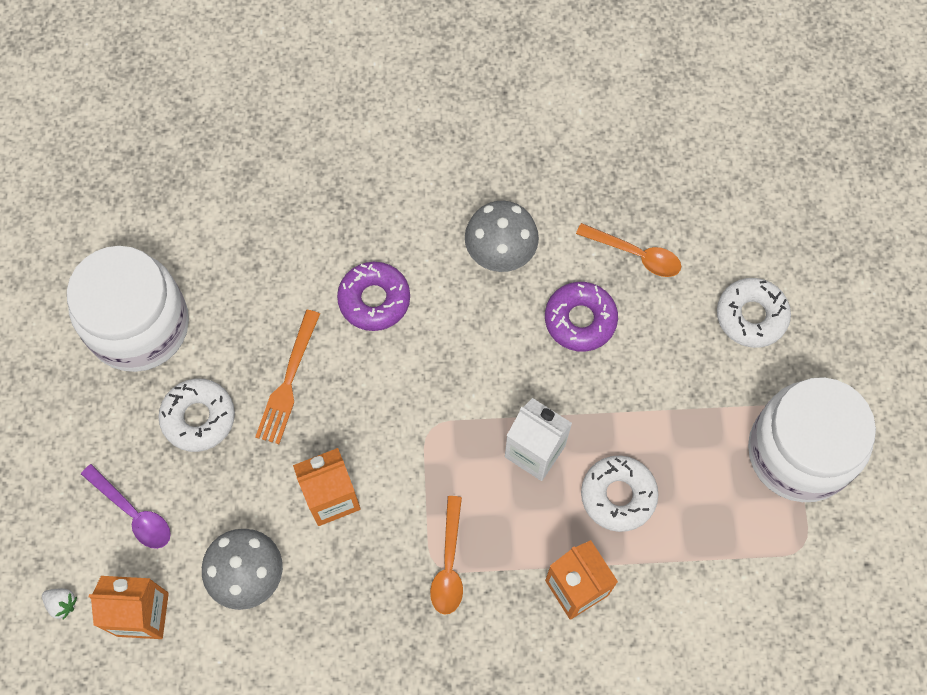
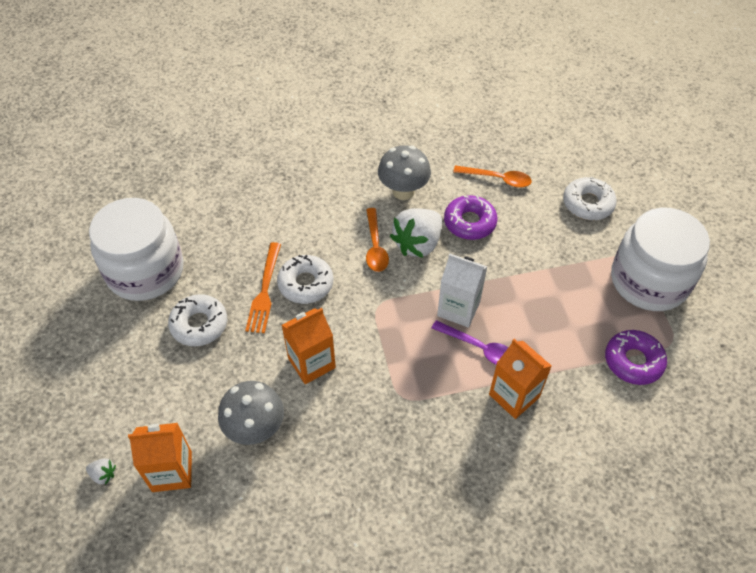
camera: 10 degrees left, 15 degrees down
(133, 513) = (155, 398): purple spoon -> purple spoon (479, 348)
(374, 300) = (319, 231): purple donut -> purple donut (633, 361)
(449, 564) = (412, 395): orange spoon -> orange spoon (375, 246)
(502, 342) = (417, 244): none -> white strawberry
(618, 495) = (527, 328): white donut -> white donut (306, 284)

